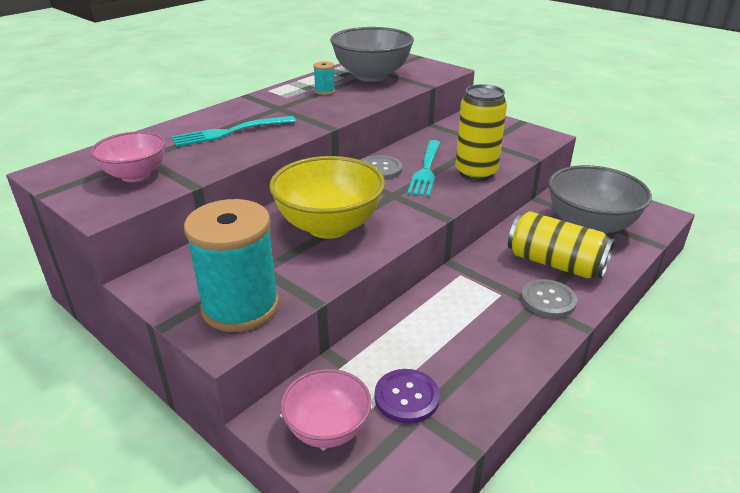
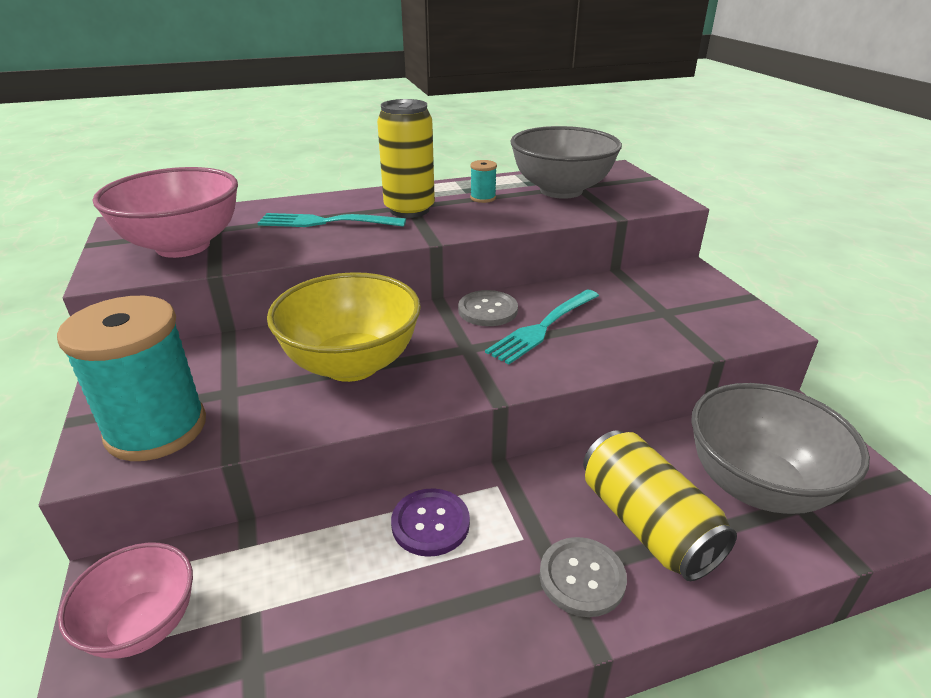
camera: 30 degrees right, 0 degrees up
(135, 175) = (183, 246): pink bowl -> pink bowl, size x1.64
(406, 397) = (263, 631): purple button -> purple button (430, 523)
(476, 173) = (605, 351): yellow can -> yellow can (409, 210)

